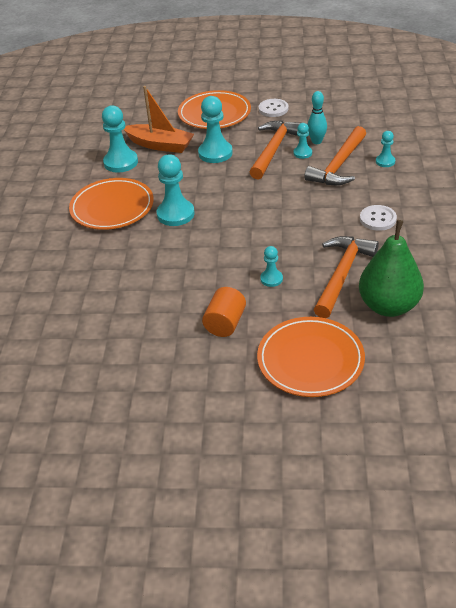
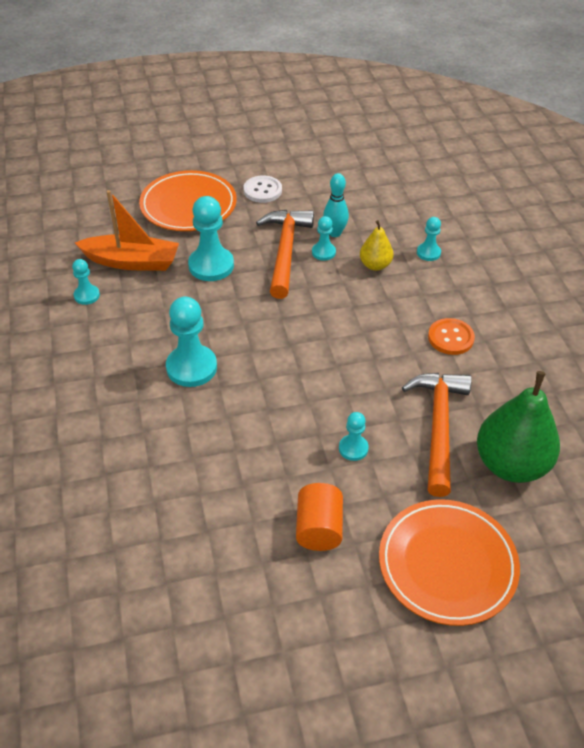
camera: 20 degrees left, 5 degrees up
(112, 207) = (100, 369): orange plate -> none
(121, 162) = (87, 295): turquoise pawn -> turquoise pawn, size x0.54
(339, 165) = (375, 265): orange hammer -> yellow pear
(378, 219) = (450, 338): white button -> orange button

